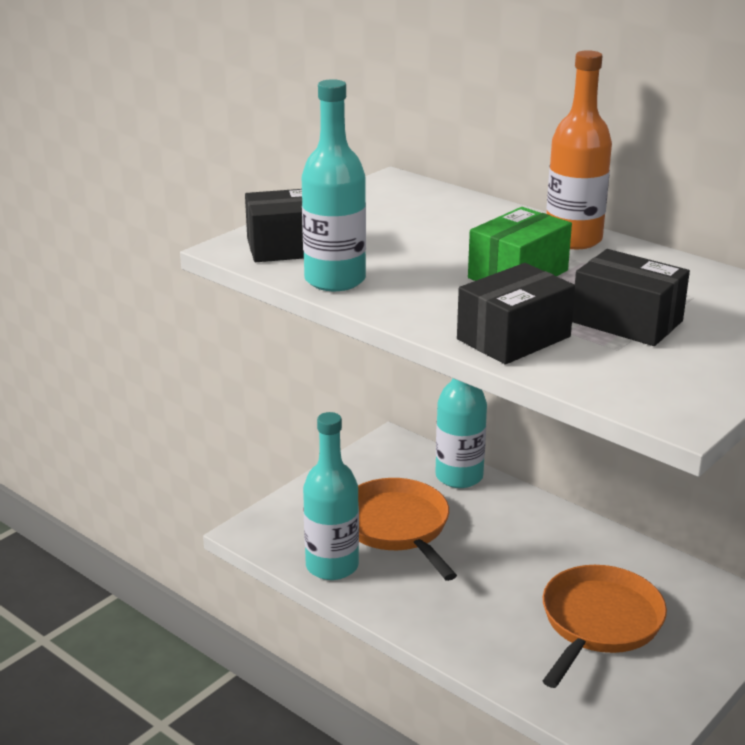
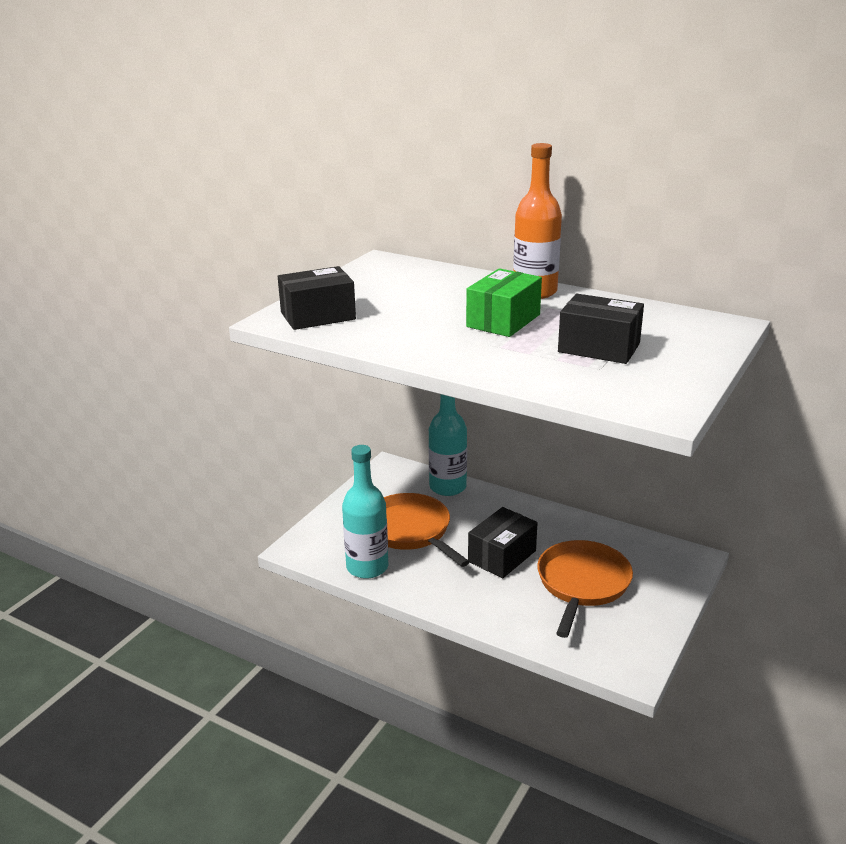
camera: 10 degrees left, 0 degrees up
(335, 280) = (363, 337): turquoise bottle -> none
(513, 338) = (519, 368): black box -> black box (502, 556)

